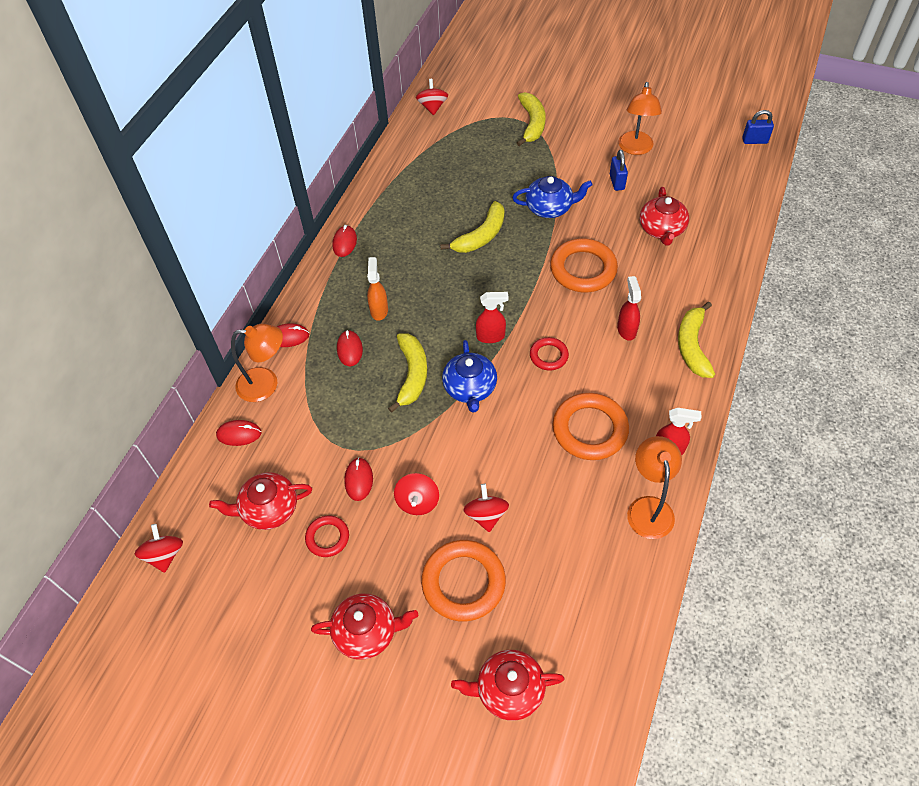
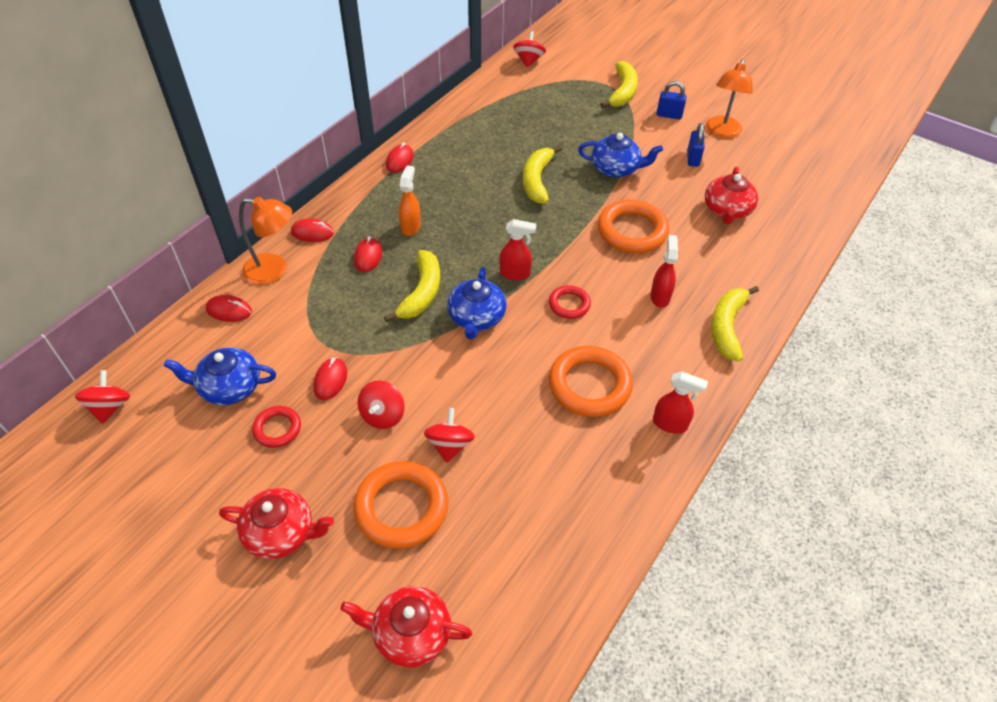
camera: 10 degrees right, 5 degrees down
(268, 509) = (229, 387): red teapot -> blue teapot
(481, 236) = (537, 180): yellow banana -> yellow banana turned 135 degrees clockwise
(649, 507) = (629, 478): orange lamp -> none
(754, 141) = (850, 148): blue padlock -> blue padlock (669, 115)

